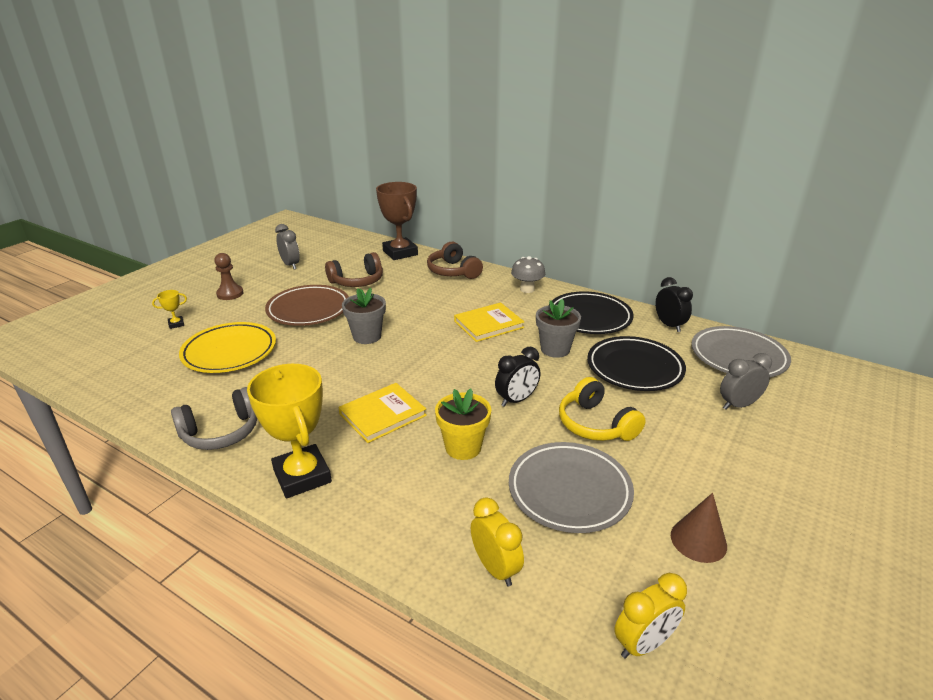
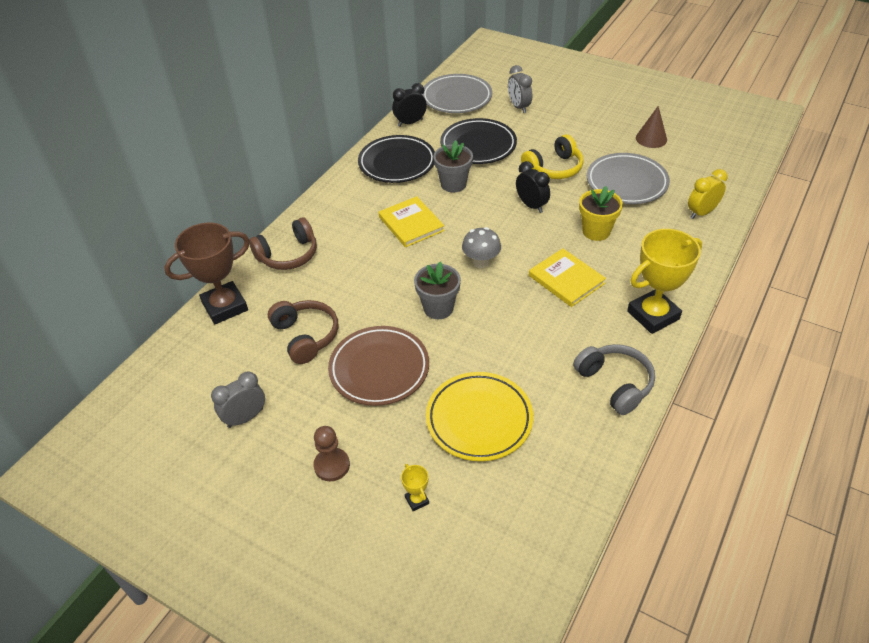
camera: 90 degrees left, 15 degrees up
(527, 289) = (338, 199): grey mushroom -> grey mushroom (481, 262)
(643, 644) = (728, 163): yellow clock -> none

